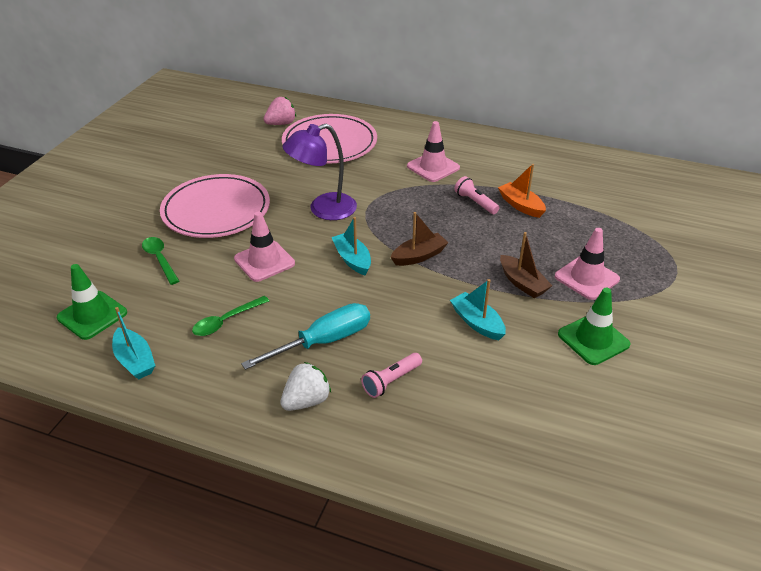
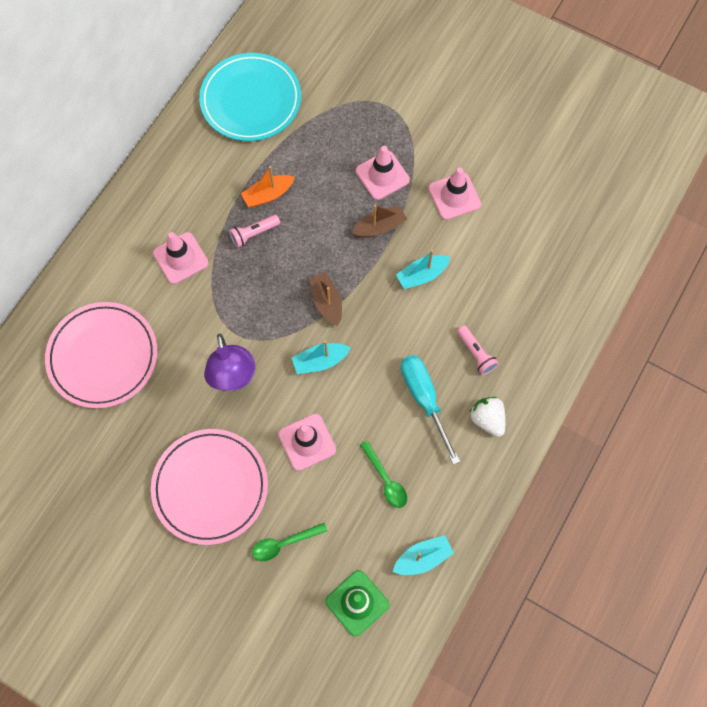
camera: 80 degrees left, 30 degrees up
(281, 124) = (41, 407): pink strawberry -> none
(593, 339) = (454, 196): green traffic cone -> pink traffic cone
(617, 183) = (251, 100): none -> turquoise plate

